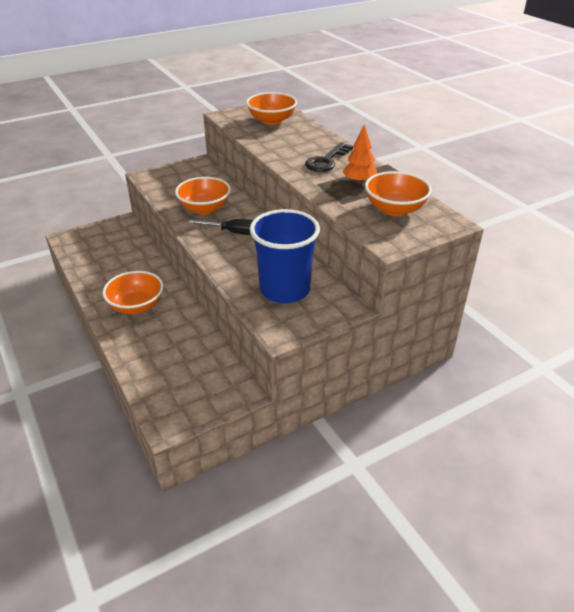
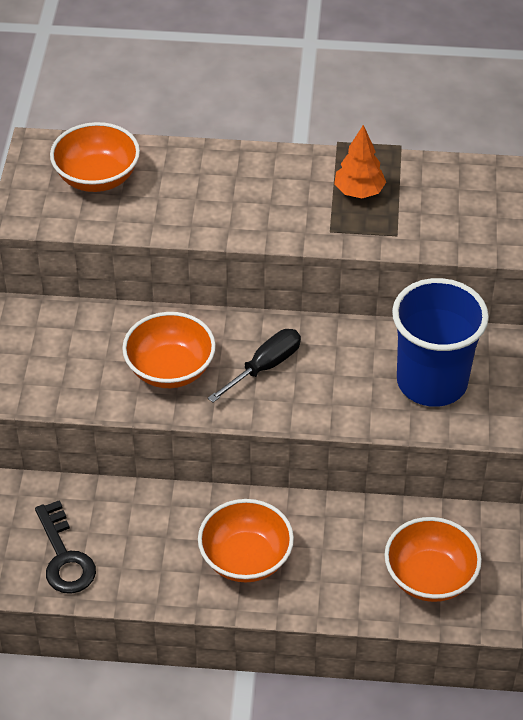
camera: 55 degrees left, 10 degrees up
(326, 161) = (277, 190): black key -> black key (64, 557)
(395, 209) = (449, 199): orange bowl -> orange bowl (430, 577)

